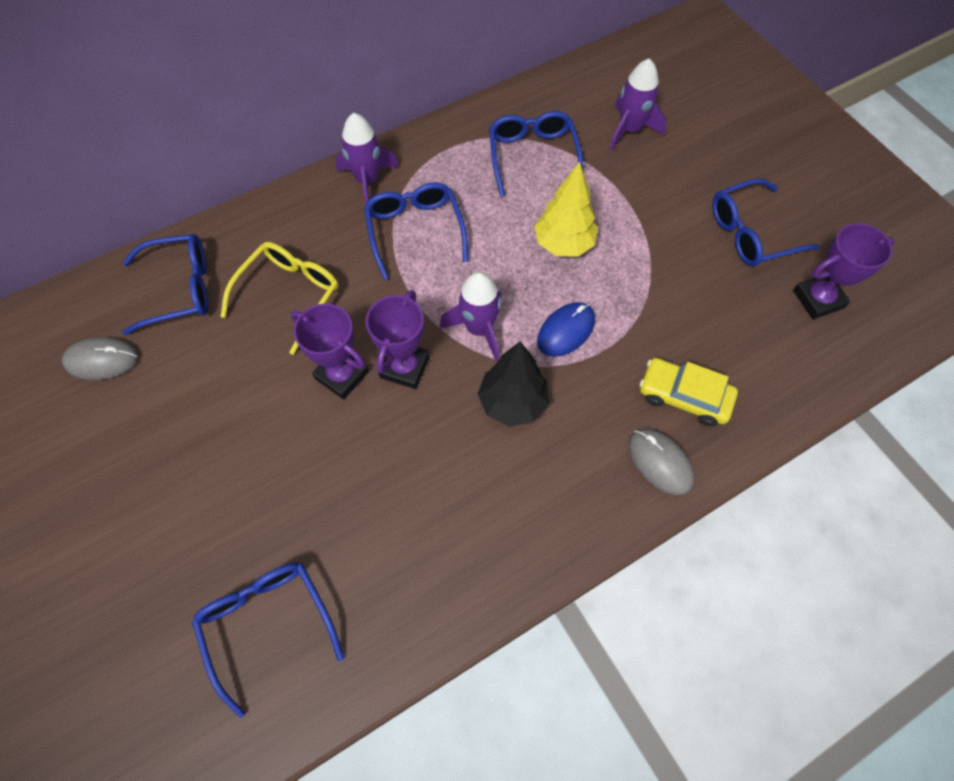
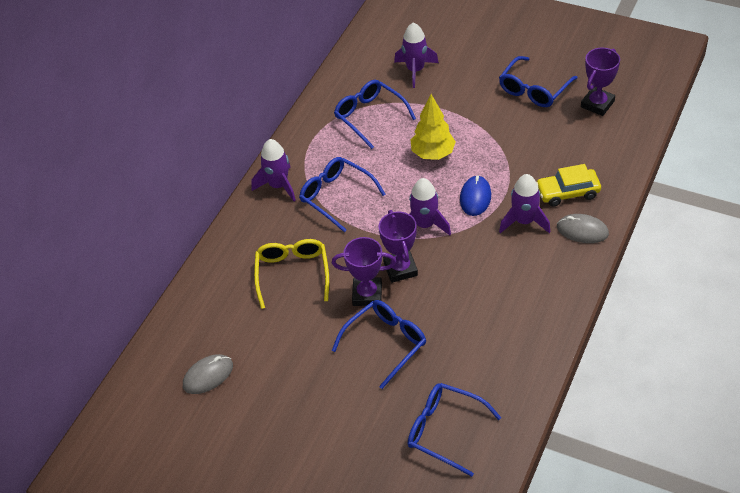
camera: 30 degrees left, 15 degrees down
(180, 289) = (218, 311): blue glasses -> blue glasses (386, 343)
(512, 403) = (479, 250): black tree -> none
(598, 401) = (524, 221): none -> purple rocket

